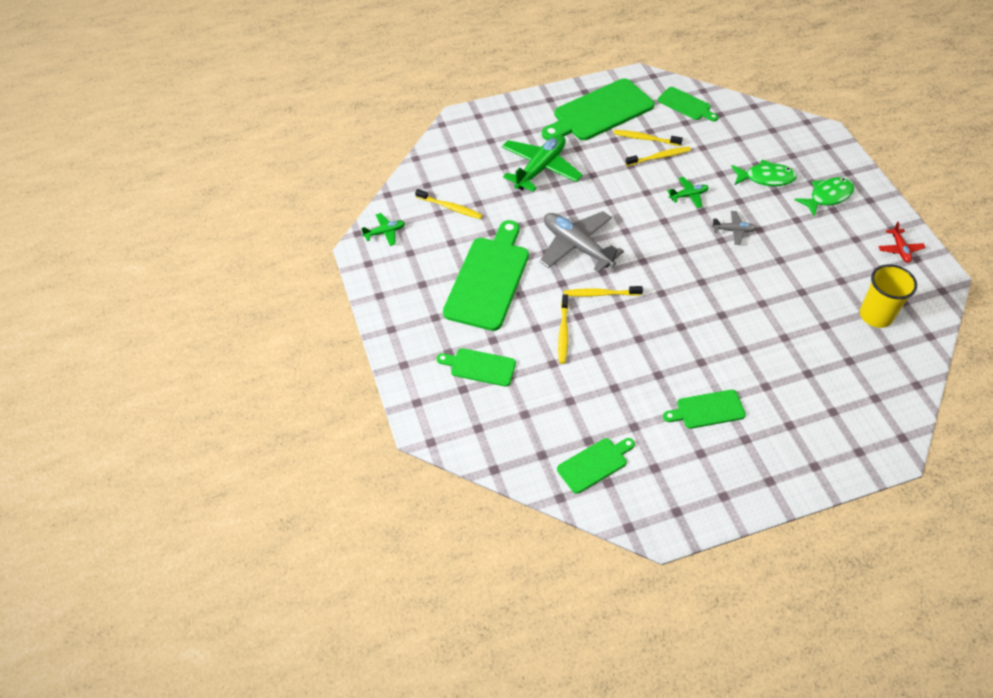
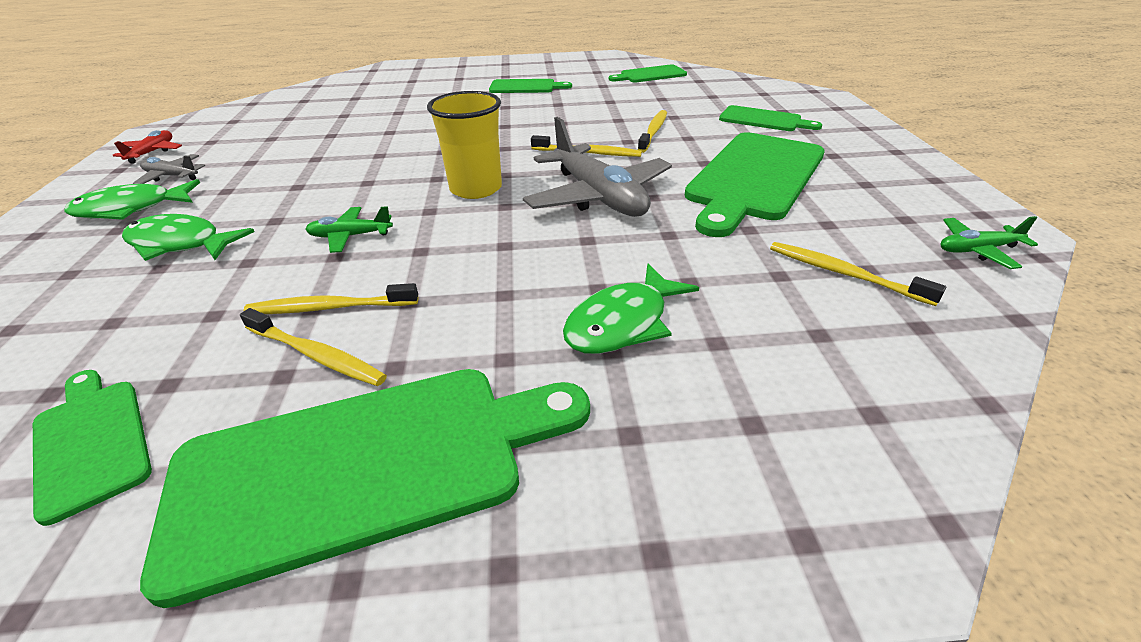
camera: 165 degrees left, 15 degrees down
(540, 168) = (622, 323): green plane -> green fish
(733, 230) = (336, 189): grey plane -> grey plane (172, 176)
(876, 315) = (280, 116): yellow cup -> yellow cup (476, 189)

